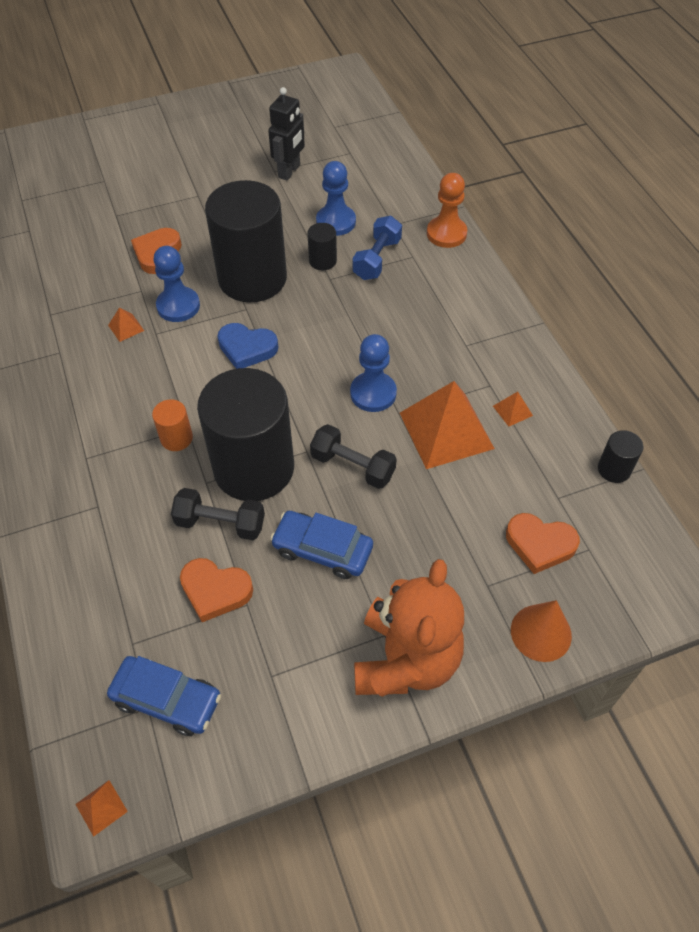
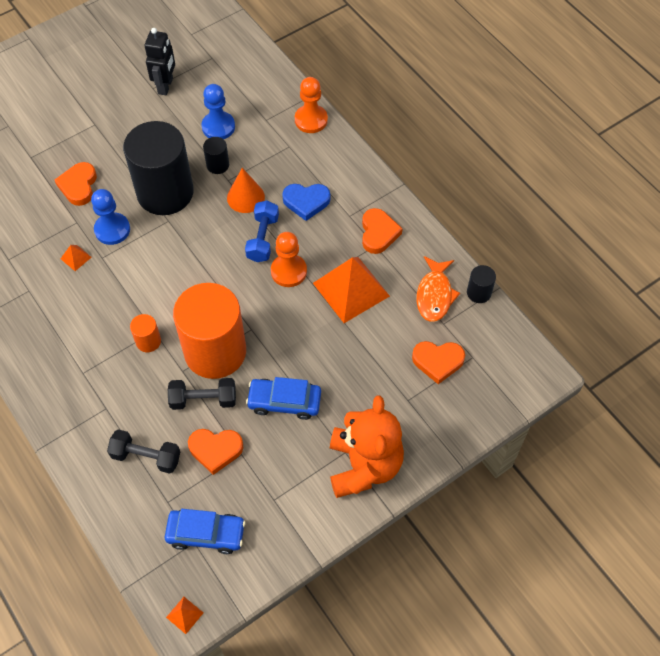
camera: 15 degrees left, 5 degrees up
(247, 348) = (179, 255): blue heart -> blue heart (306, 202)
(254, 468) = (215, 351): black cylinder -> orange cylinder
(353, 466) = (289, 333): black dumbbell -> black dumbbell (146, 456)
(373, 393) = (288, 271): blue pawn -> orange pawn
(377, 259) = (261, 154): blue dumbbell -> blue dumbbell (263, 238)
(497, 372) = (378, 233): none -> orange heart
(512, 410) = (396, 262): orange pyramid -> none
(541, 632) = (451, 424): orange cone -> orange cone (245, 197)
(554, 459) = (434, 295): none -> orange fish

